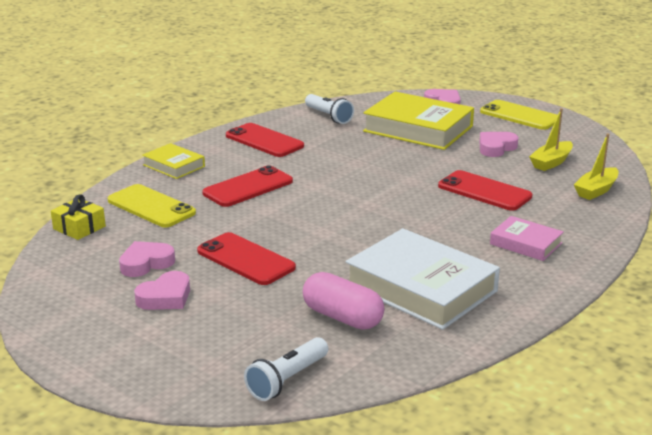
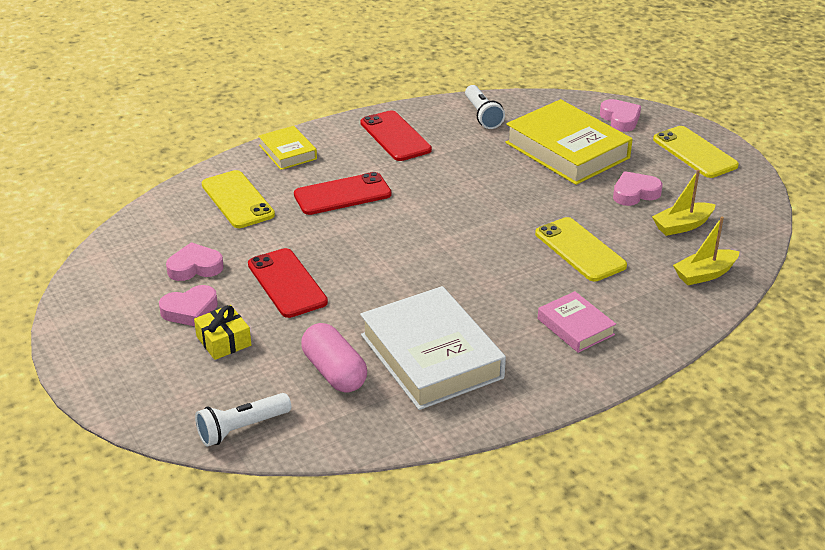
camera: 20 degrees right, 10 degrees up
(79, 228) = (159, 211): yellow gift -> yellow gift (223, 341)
(484, 191) = (580, 250): red phone -> yellow phone

